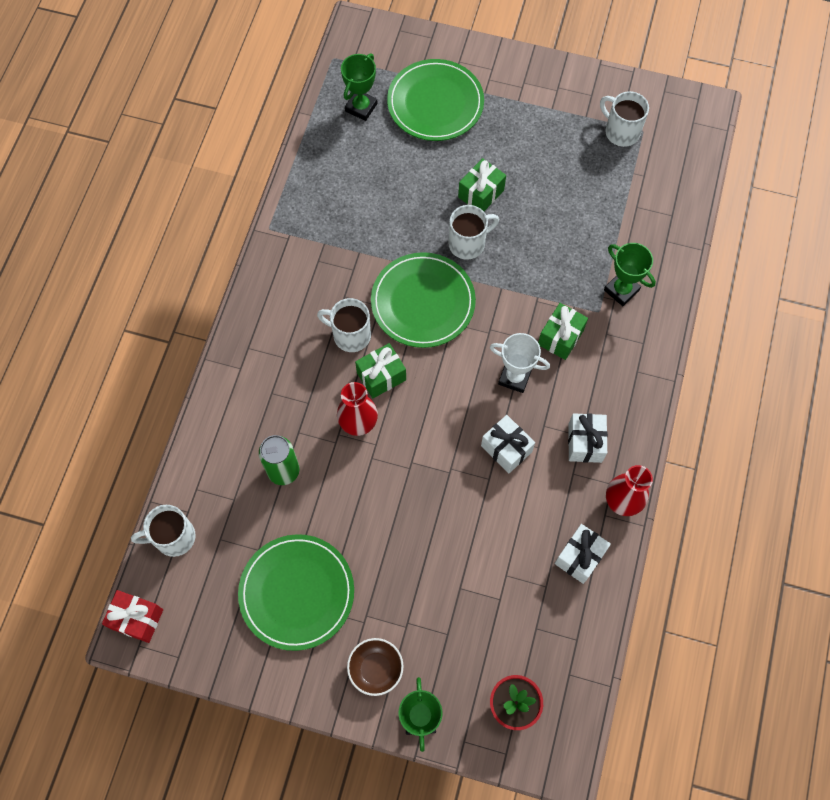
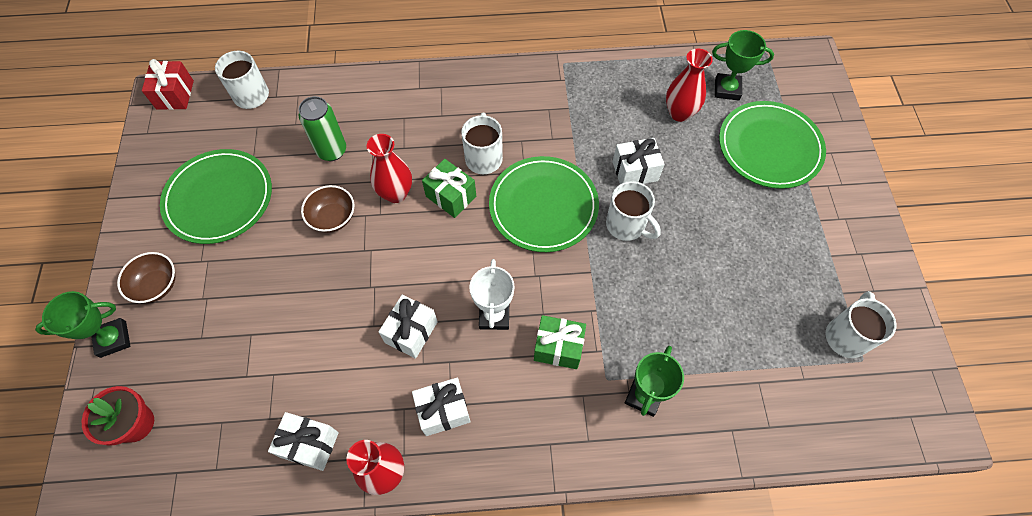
camera: 70 degrees right, 5 degrees down
(363, 488) = (333, 218): none -> brown bowl
(370, 155) = (679, 113): none -> red vase
(417, 215) = (635, 171): none -> white gift
(481, 194) = (689, 219): green gift -> none

